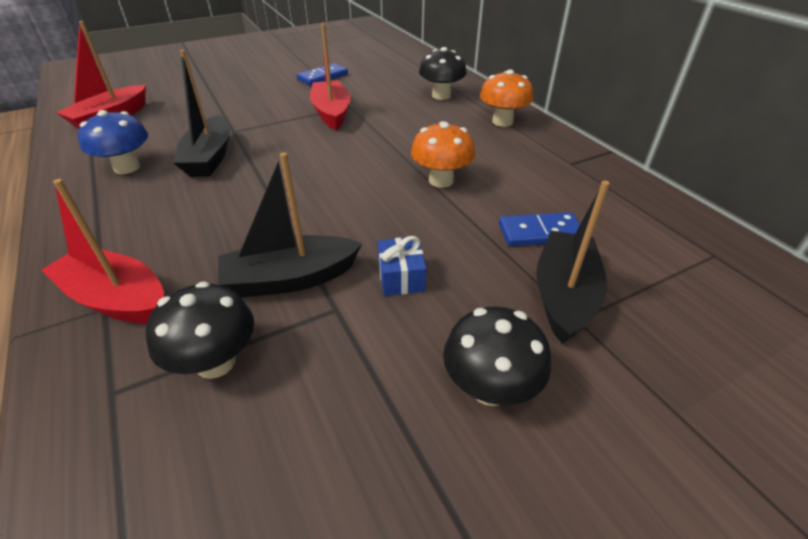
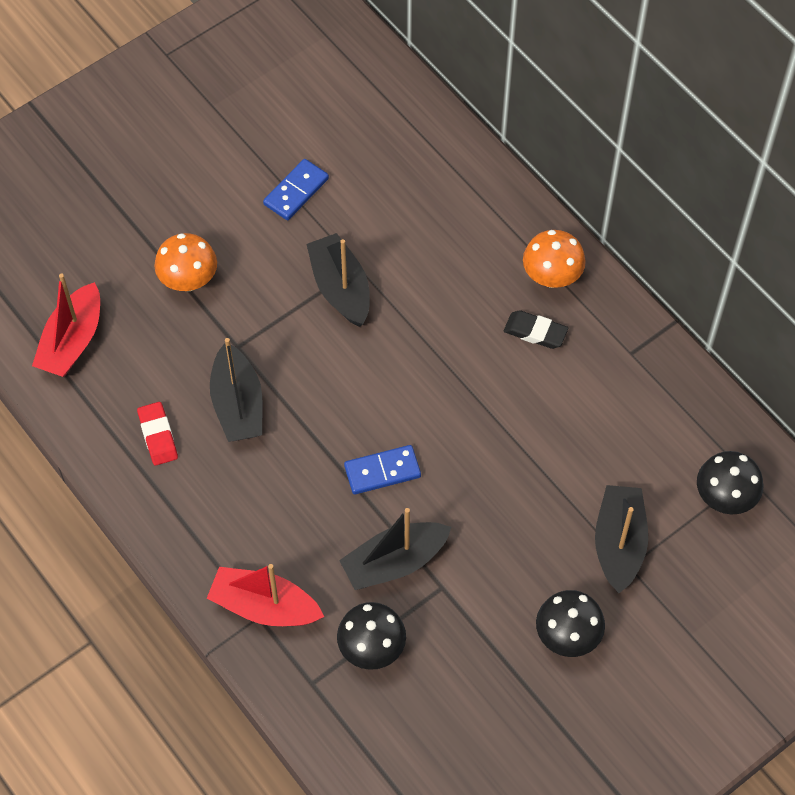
camera: 10 degrees left, 20 degrees up
(127, 167) = (158, 436): blue mushroom -> red eraser
(331, 113) = (340, 288): red boat -> black boat
(401, 277) = (485, 545): blue gift -> none
(441, 96) = (468, 222): black mushroom -> black mushroom (725, 497)
(441, 180) = (497, 406): orange mushroom -> orange mushroom (188, 280)
(484, 145) = (535, 332): none -> black eraser
(540, 233) = (599, 471): blue domino -> blue domino (382, 471)

